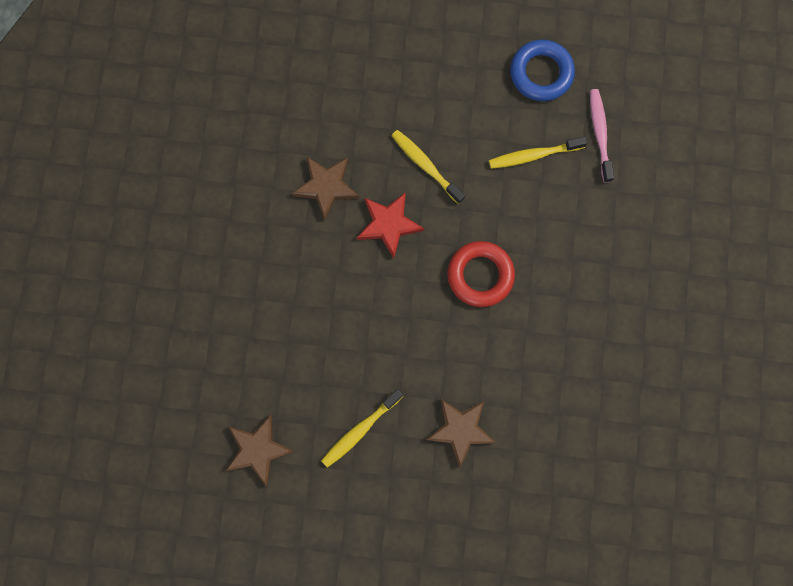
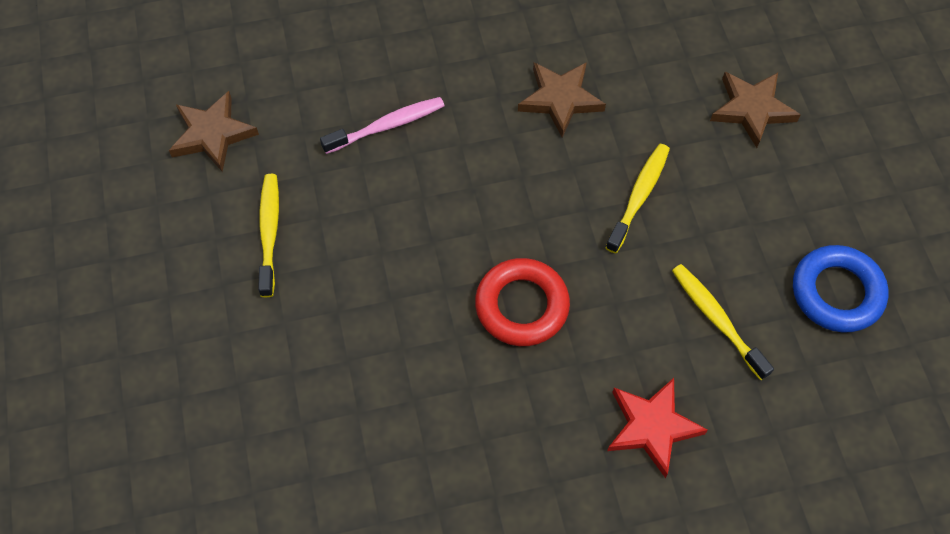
camera: 70 degrees right, 15 degrees down
(360, 430) = (269, 232): yellow toothbrush -> yellow toothbrush turned 60 degrees clockwise
(389, 225) = (543, 180): red star -> red star (652, 427)
(460, 430) = (306, 347): brown star -> brown star (752, 109)
(599, 133) = (791, 395): pink toothbrush -> pink toothbrush (387, 126)

